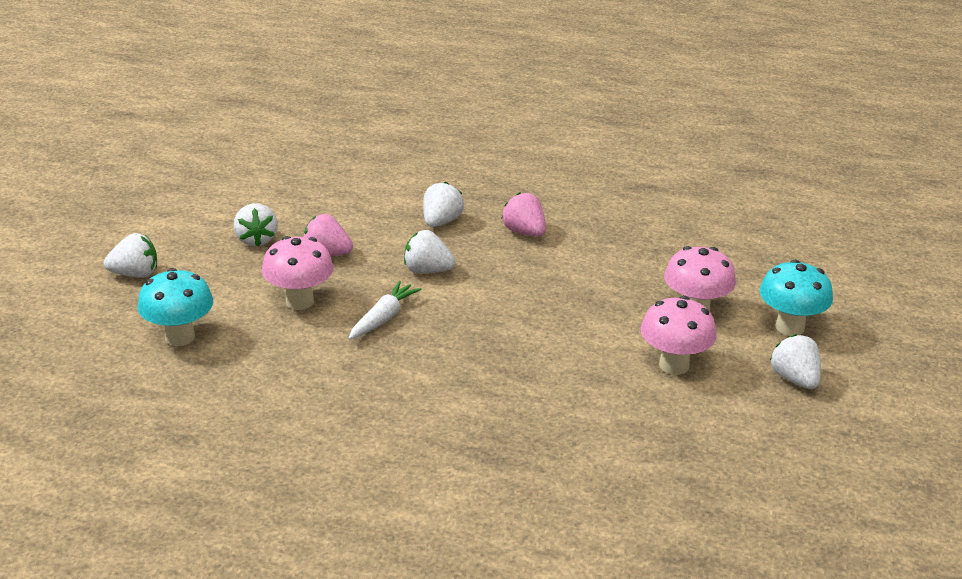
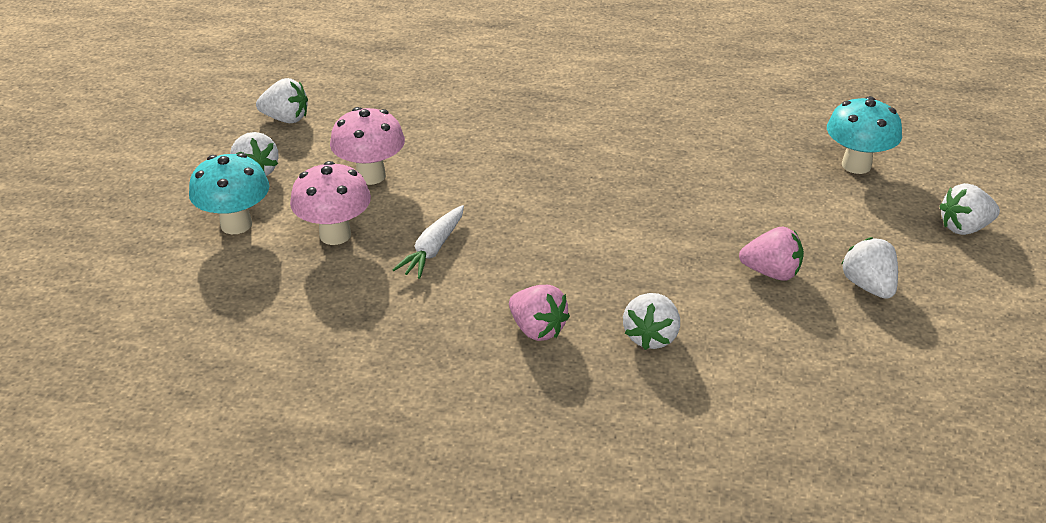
camera: 175 degrees right, 5 degrees up
(299, 301) = (765, 211): pink mushroom -> none
(383, 318) = (669, 200): white carrot -> white carrot (433, 249)
(427, 270) = (643, 260): white strawberry -> white strawberry (286, 119)

